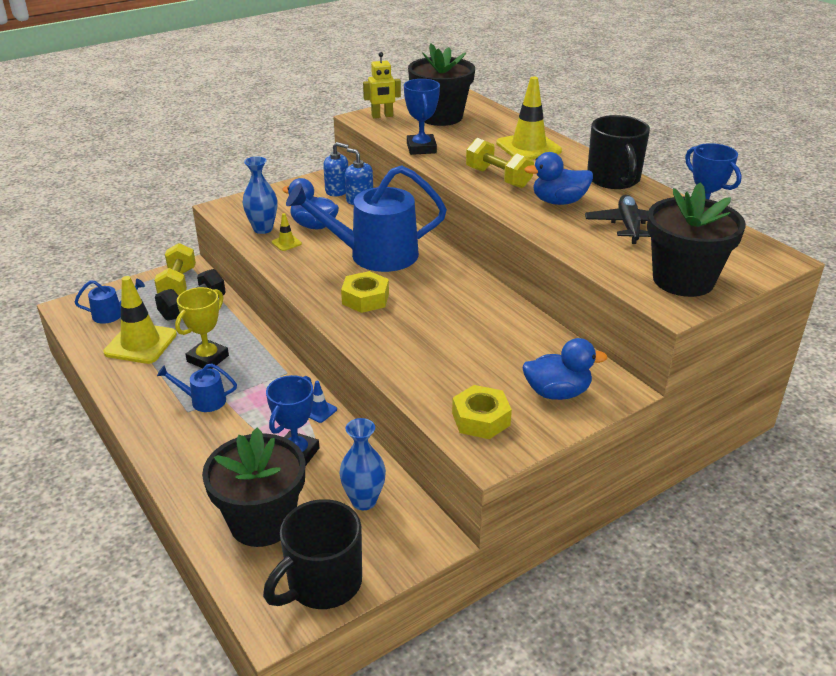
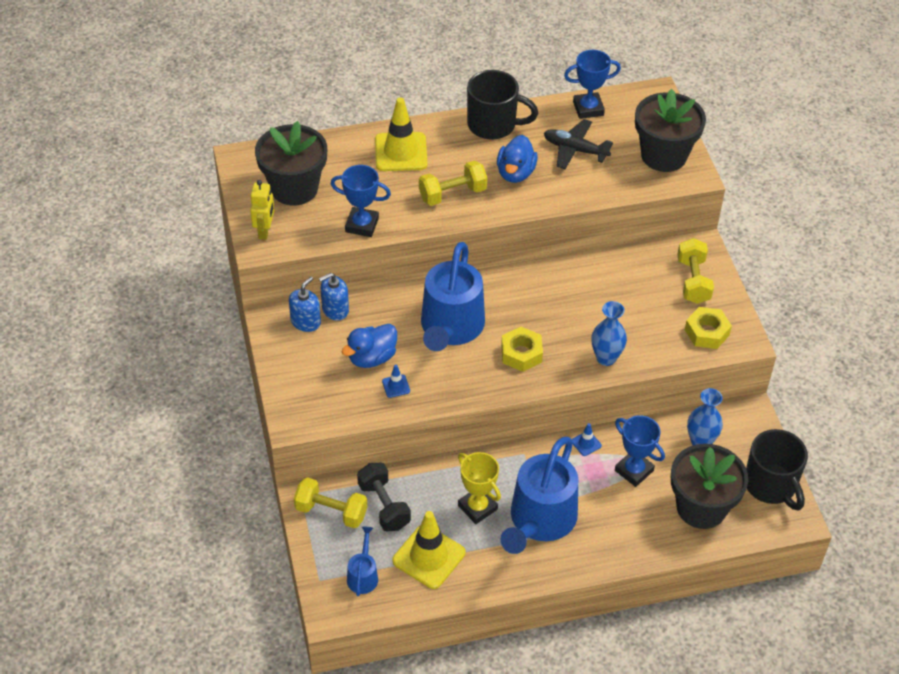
camera: 70 degrees left, 15 degrees up
(203, 400) = (540, 520): blue watering can -> blue watering can, size x2.20
(263, 229) = (358, 398): blue vase -> blue vase (606, 358)
(286, 243) = (396, 386): yellow traffic cone -> blue traffic cone
(557, 392) = (693, 281): blue duck -> yellow dumbbell

